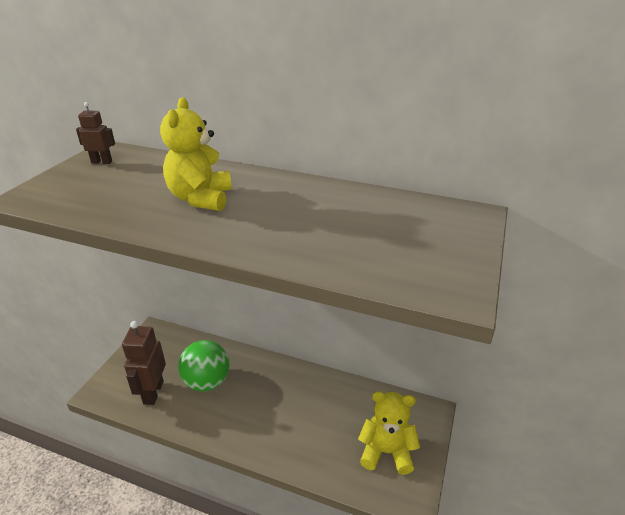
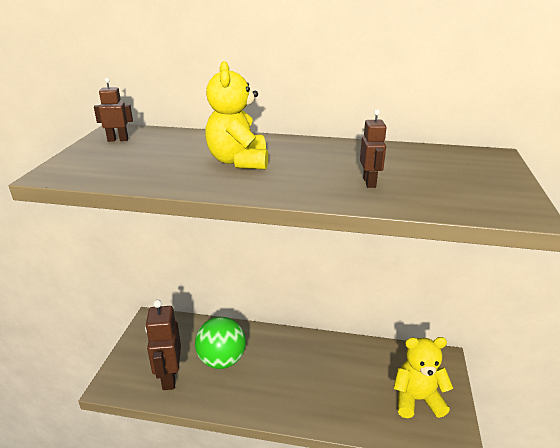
camera: 10 degrees left, 5 degrees down
(316, 237) = (369, 182): none -> brown robot

